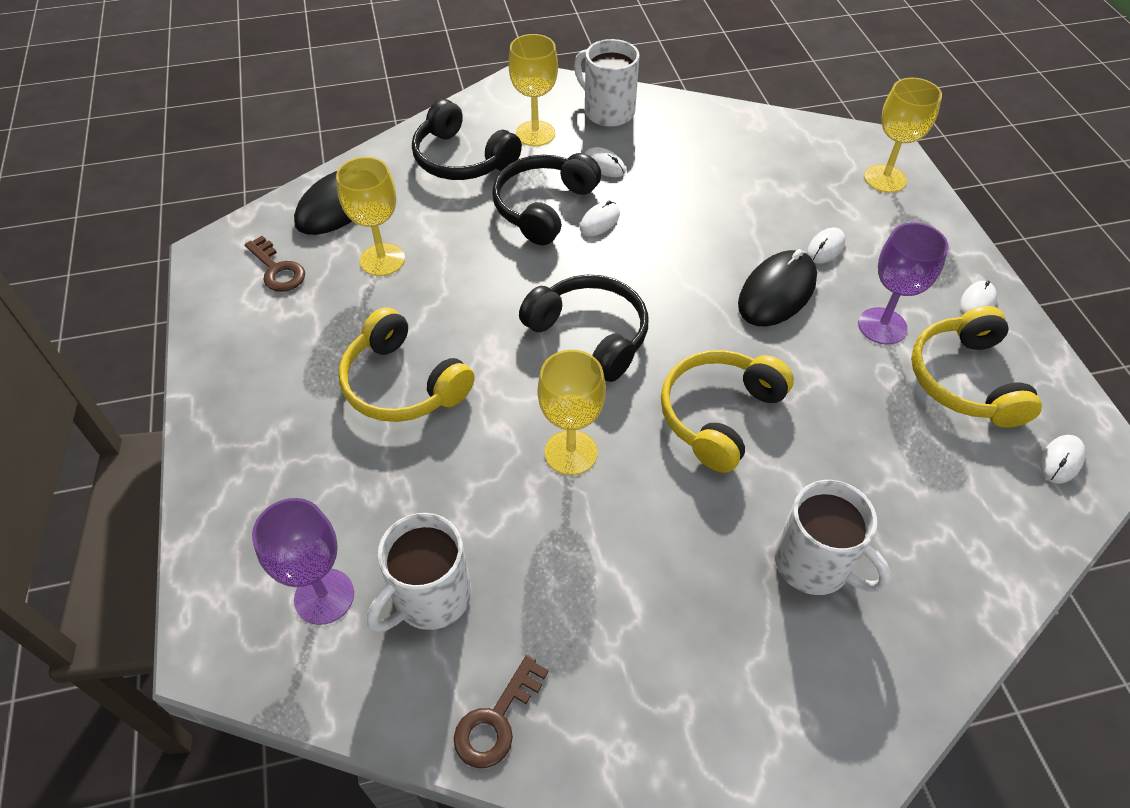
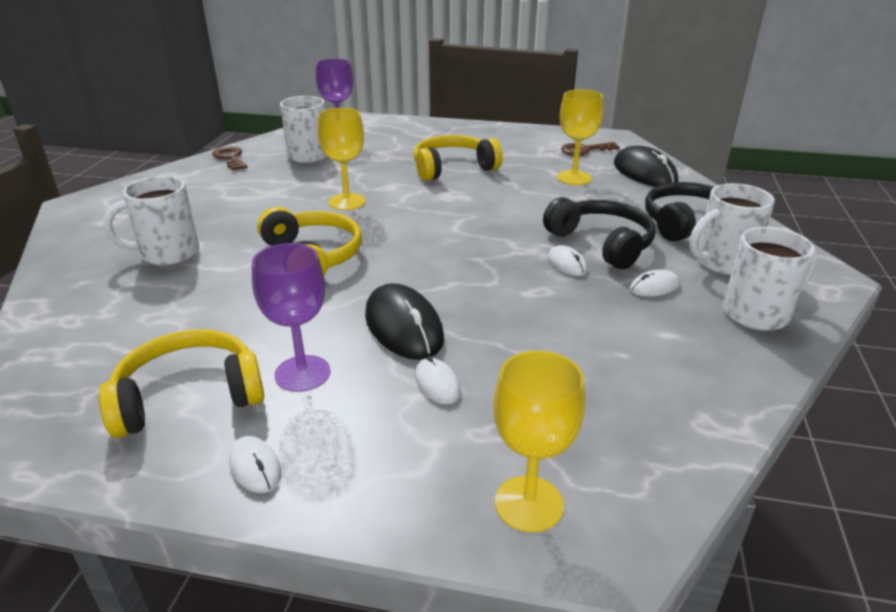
camera: 115 degrees right, 20 degrees down
(535, 133) = (722, 263): yellow goblet -> white mug
(590, 334) = (437, 229): black headphones -> none
(965, 380) = (189, 396): yellow headphones -> yellow headphones turned 45 degrees counterclockwise
(1061, 460) = (48, 411): white mouse -> none

